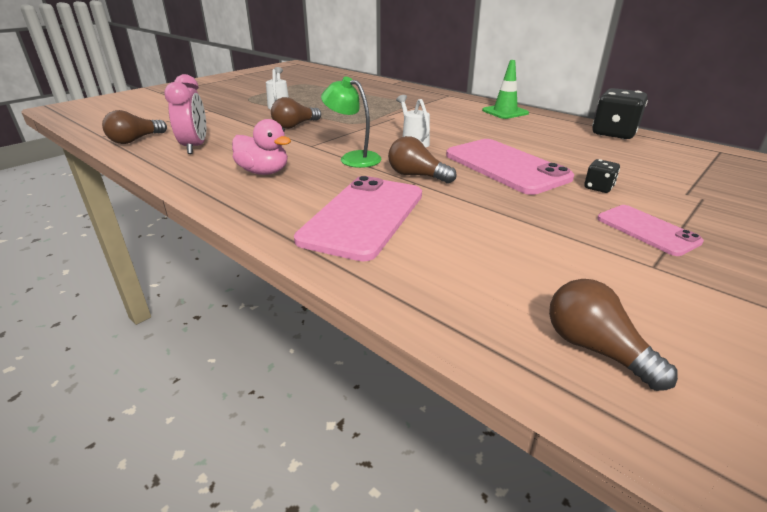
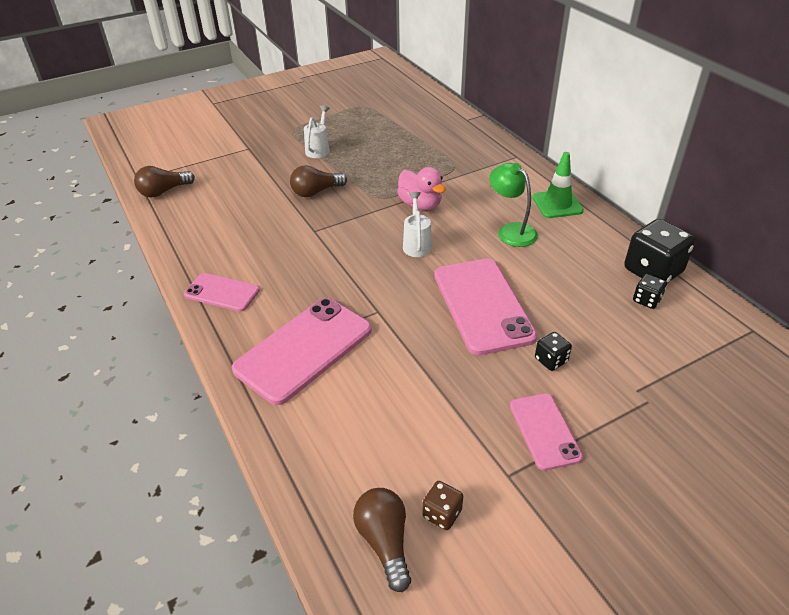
camera: 20 degrees right, 10 degrees up
(195, 147) = (210, 213): pink clock -> none
(242, 192) = (222, 292): none -> pink phone
(264, 172) = (252, 266): pink duck -> pink duck (420, 205)
(353, 158) = (342, 260): green lamp -> green lamp (511, 231)
(417, 176) = (385, 301): brown light bulb -> none
(627, 309) = (442, 514): none -> brown dice
(628, 147) = (646, 300): none -> black dice

